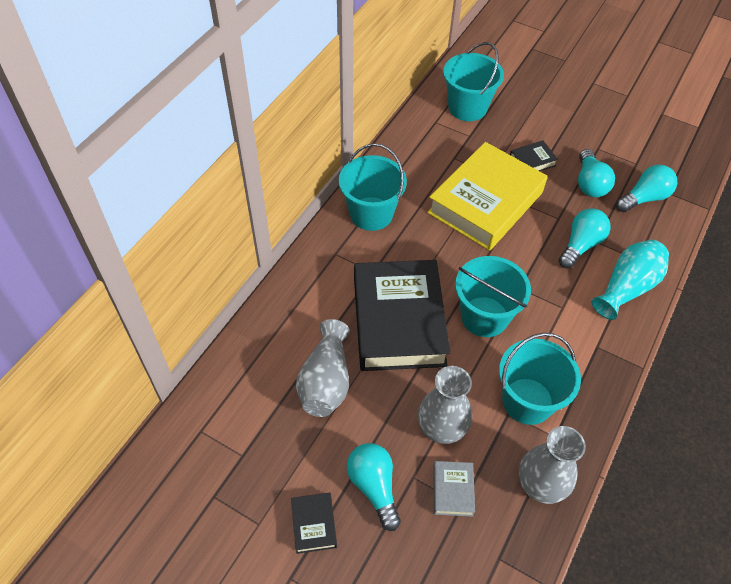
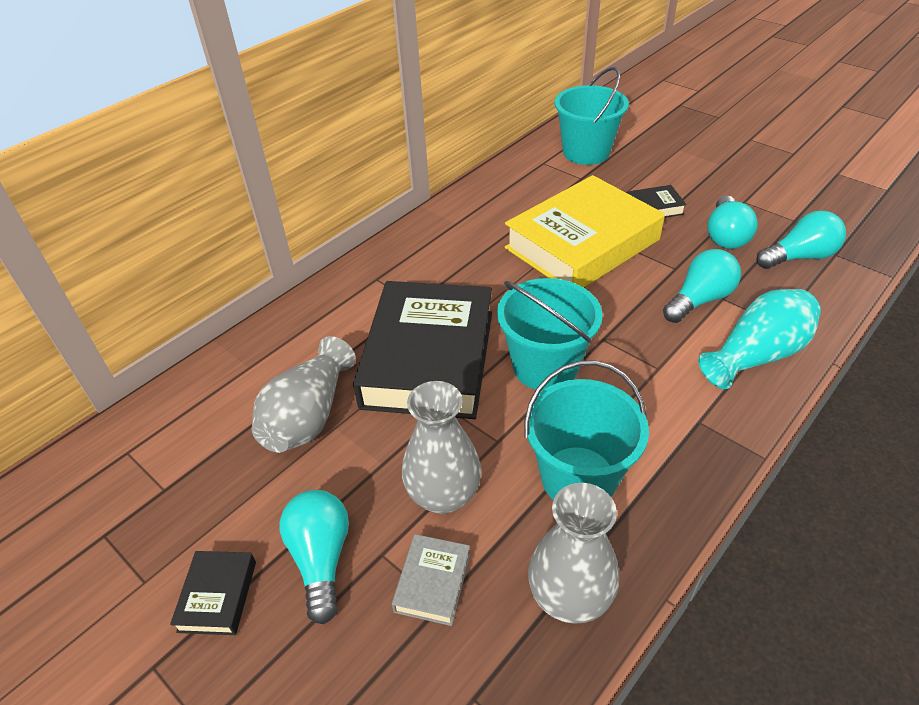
camera: 15 degrees right, 10 degrees down
(371, 214) = (435, 243): turquoise bucket -> none

